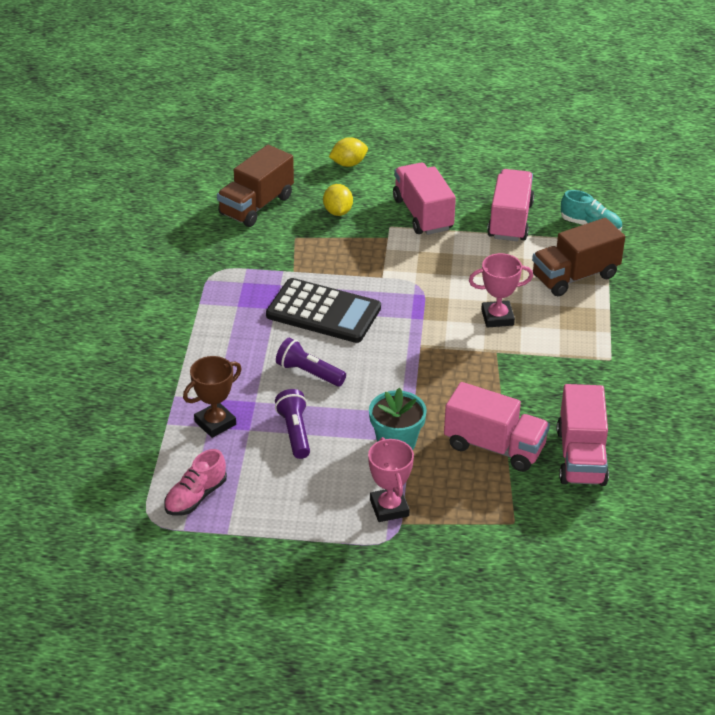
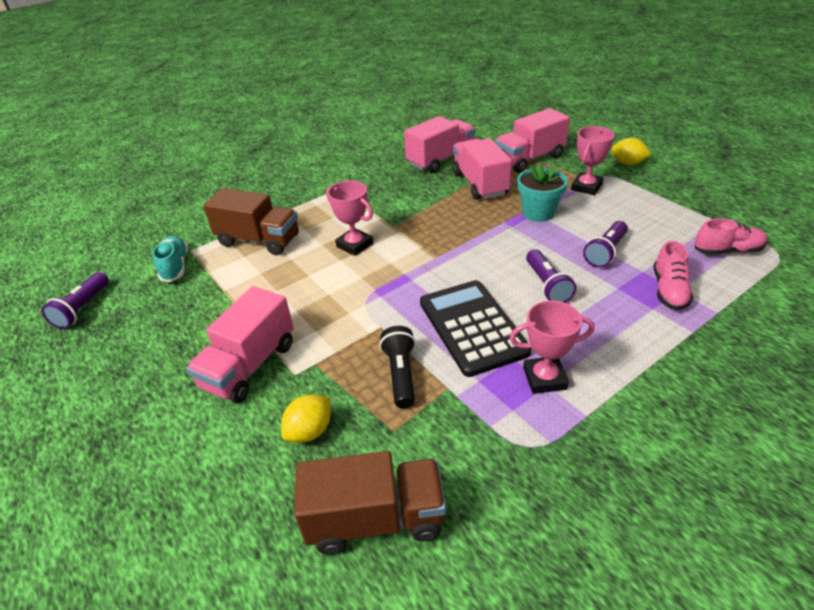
camera: 130 degrees left, 0 degrees up
(215, 423) = (669, 290): brown trophy -> pink shoe
(243, 309) = (544, 378): none -> pink trophy
(329, 261) = (401, 374): none -> black flashlight
(348, 164) = (194, 499): yellow lemon -> yellow lemon (627, 163)
(510, 221) = (207, 308): pink truck -> pink truck (529, 159)
(585, 174) = (82, 308): none -> purple flashlight

